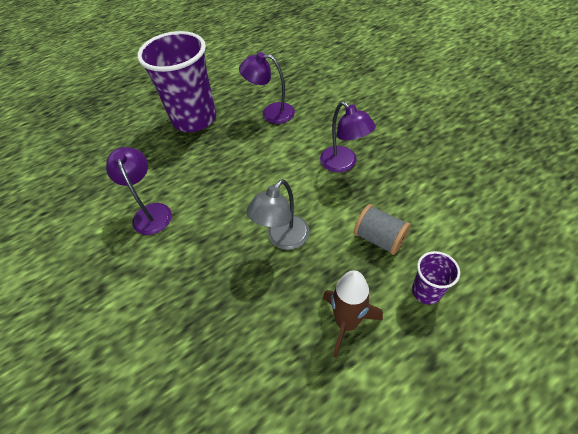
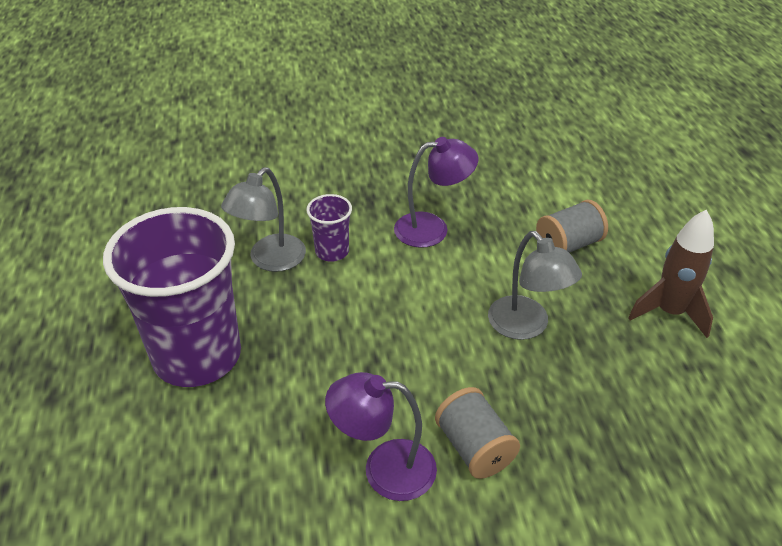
camera: 70 degrees left, 10 degrees down
(177, 245) = (474, 448): none -> grey spool
(271, 113) = (270, 260): purple lamp -> grey lamp
(426, 291) = (652, 239): purple cup -> purple cup (332, 251)

